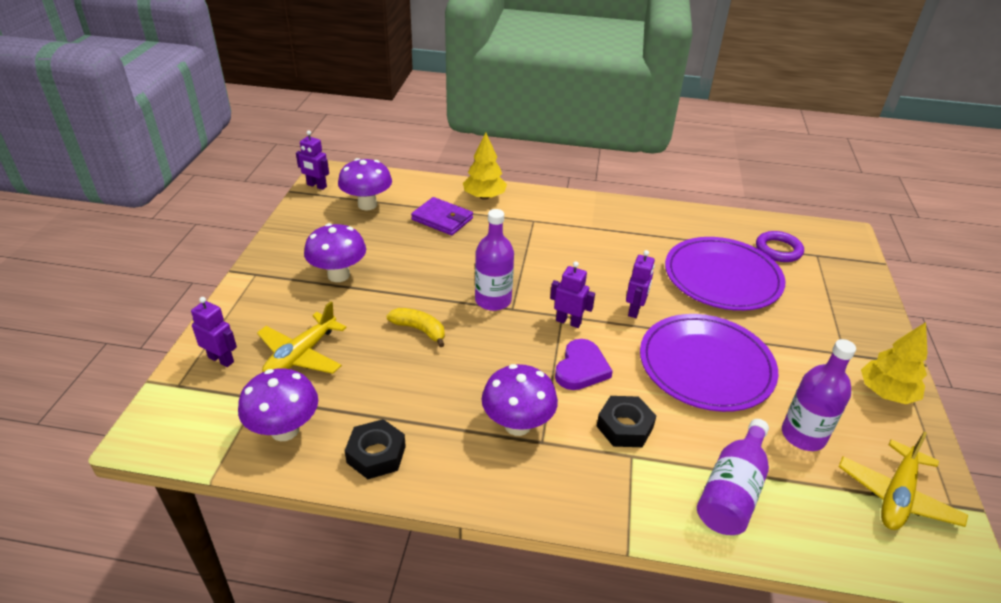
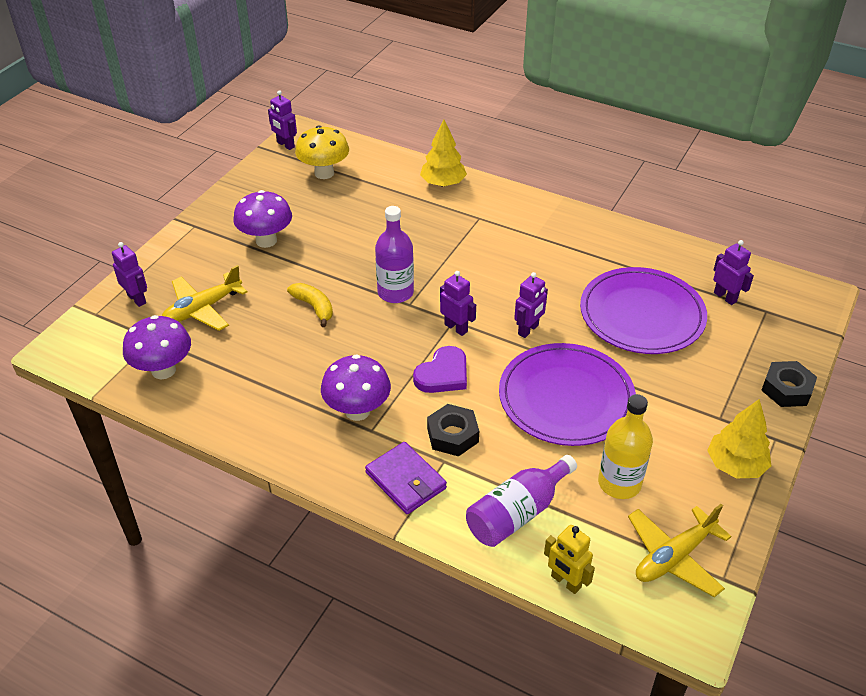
camera: 20 degrees right, 5 degrees up
(367, 205) = (324, 173): purple mushroom -> yellow mushroom
(376, 454) = (227, 407): black nut -> black nut (787, 389)
(442, 219) = (389, 200): purple wallet -> purple wallet (405, 480)
(778, 250) = (725, 297): purple ring -> purple robot
(803, 435) = (619, 483): purple bottle -> yellow bottle
(821, 552) = (565, 582): none -> yellow robot

